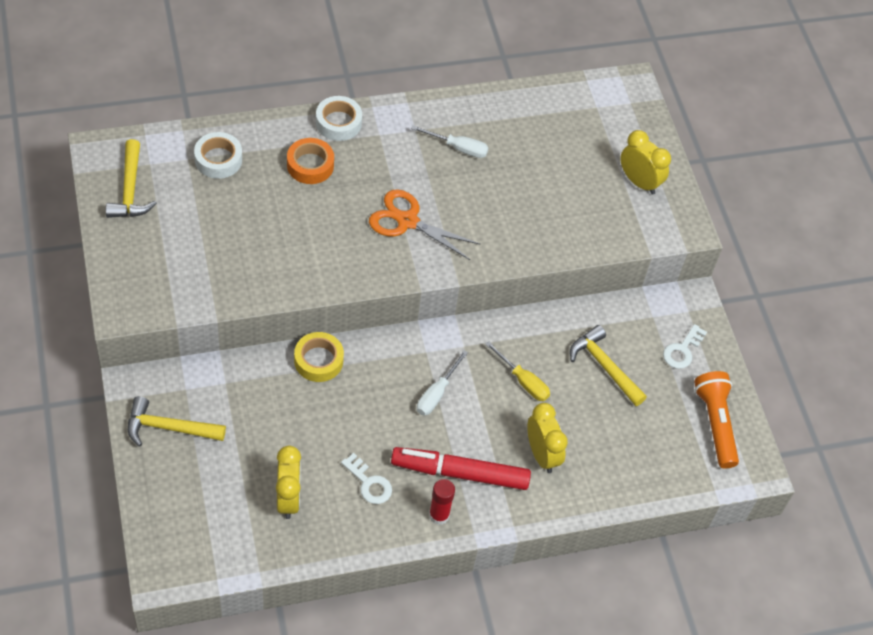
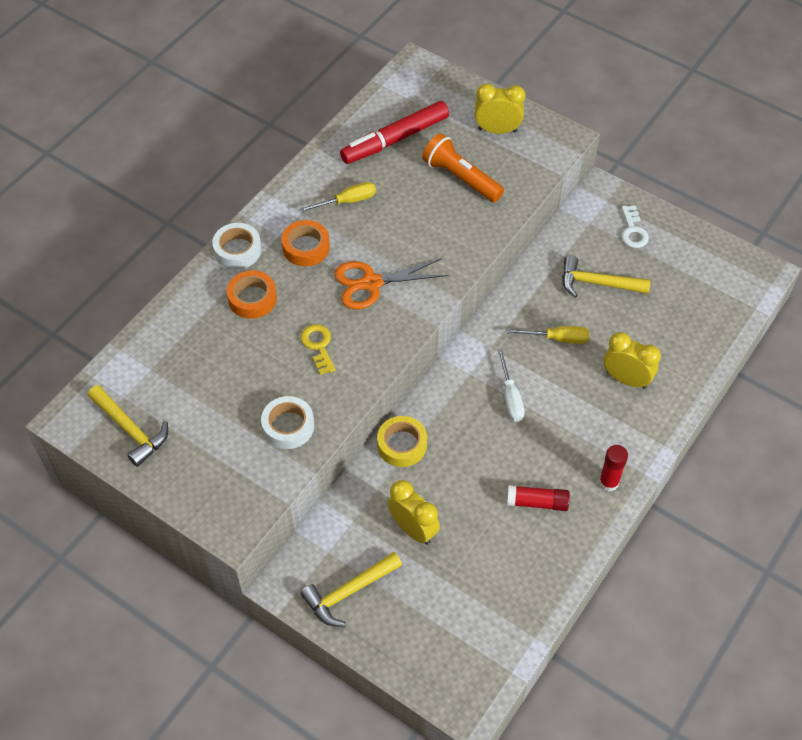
camera: 35 degrees left, 0 degrees up
(218, 159) = (175, 350): white tape -> white tape (288, 426)
(288, 499) = (495, 565): yellow clock -> yellow clock (413, 529)
(318, 235) = (318, 346): none -> yellow key
(369, 483) = (537, 502): white key -> red glue stick
(389, 158) = (306, 247): none -> orange tape
(458, 148) = (347, 201): white screwdriver -> yellow screwdriver
(460, 473) = (589, 440): red marker -> red marker (395, 139)
(715, 424) = (707, 263): orange flashlight -> orange flashlight (461, 178)

